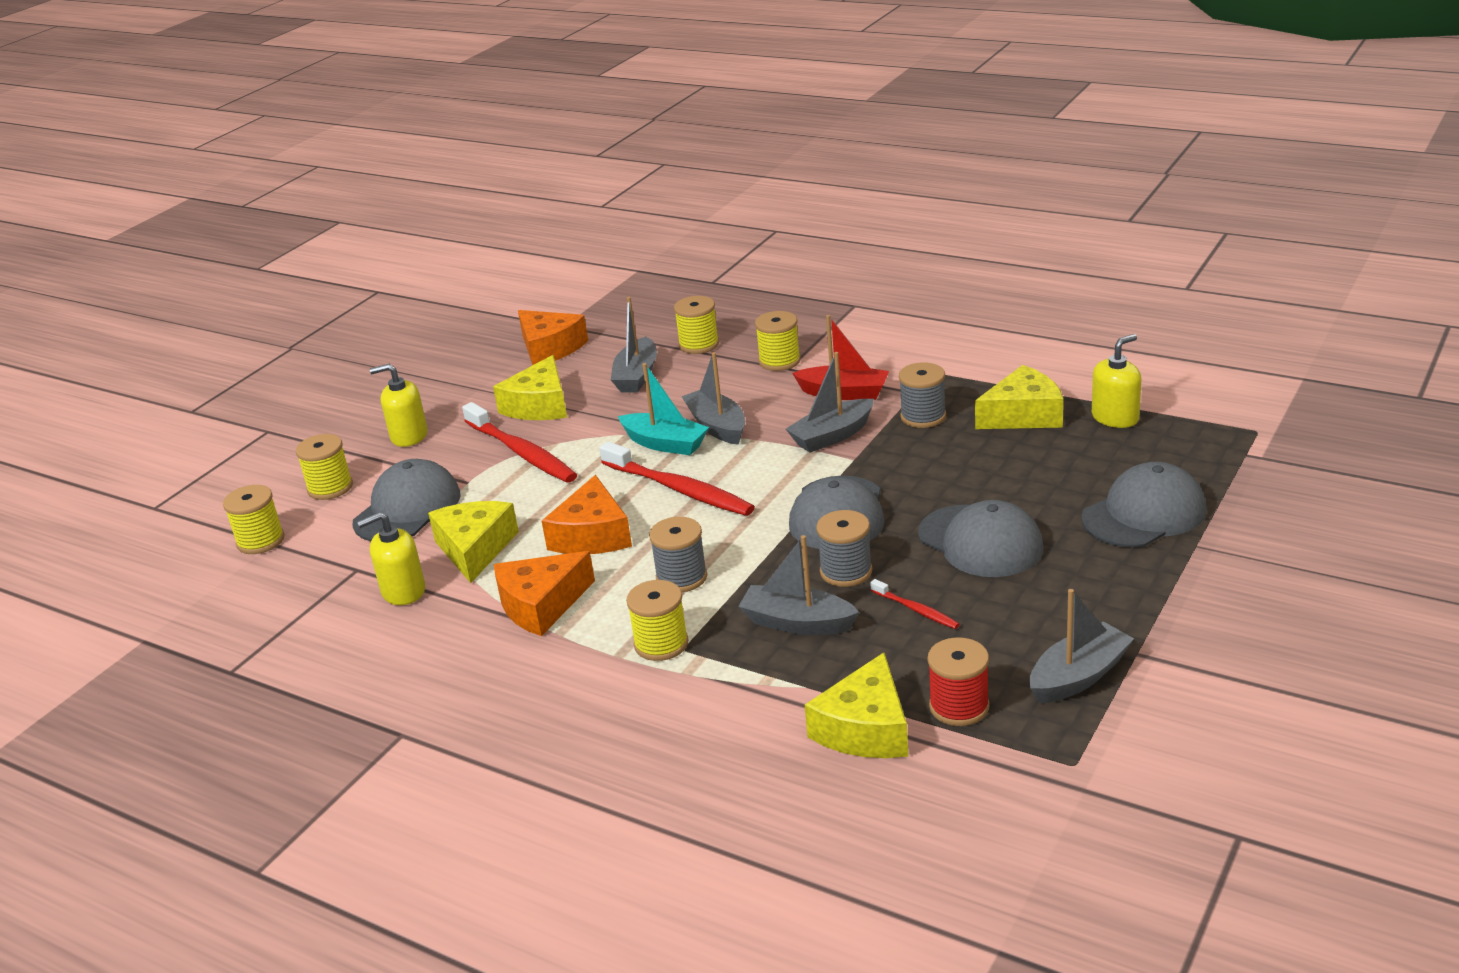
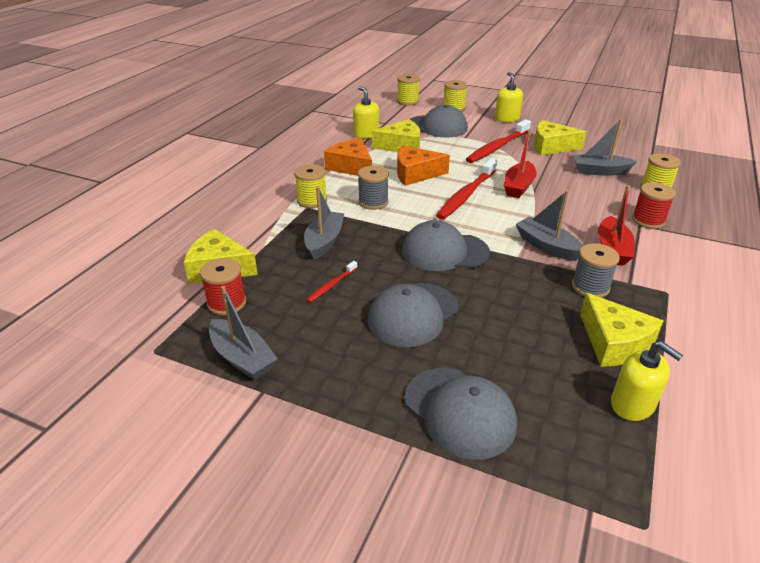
camera: 80 degrees right, 5 degrees up
(550, 348) = (622, 142): orange cheese -> none
(665, 444) = (518, 187): turquoise boat -> red boat
(717, 426) = (545, 202): grey boat -> none
(779, 361) = (648, 220): yellow spool -> red spool
(846, 572) = (376, 257): grey spool -> none

